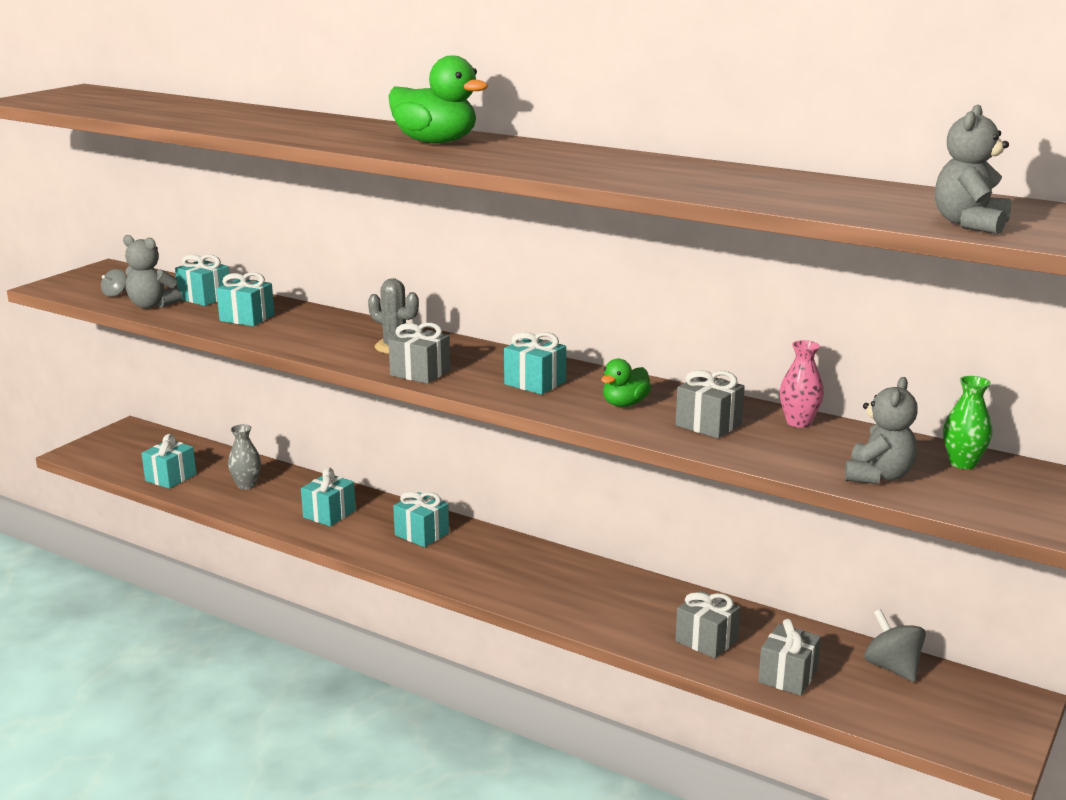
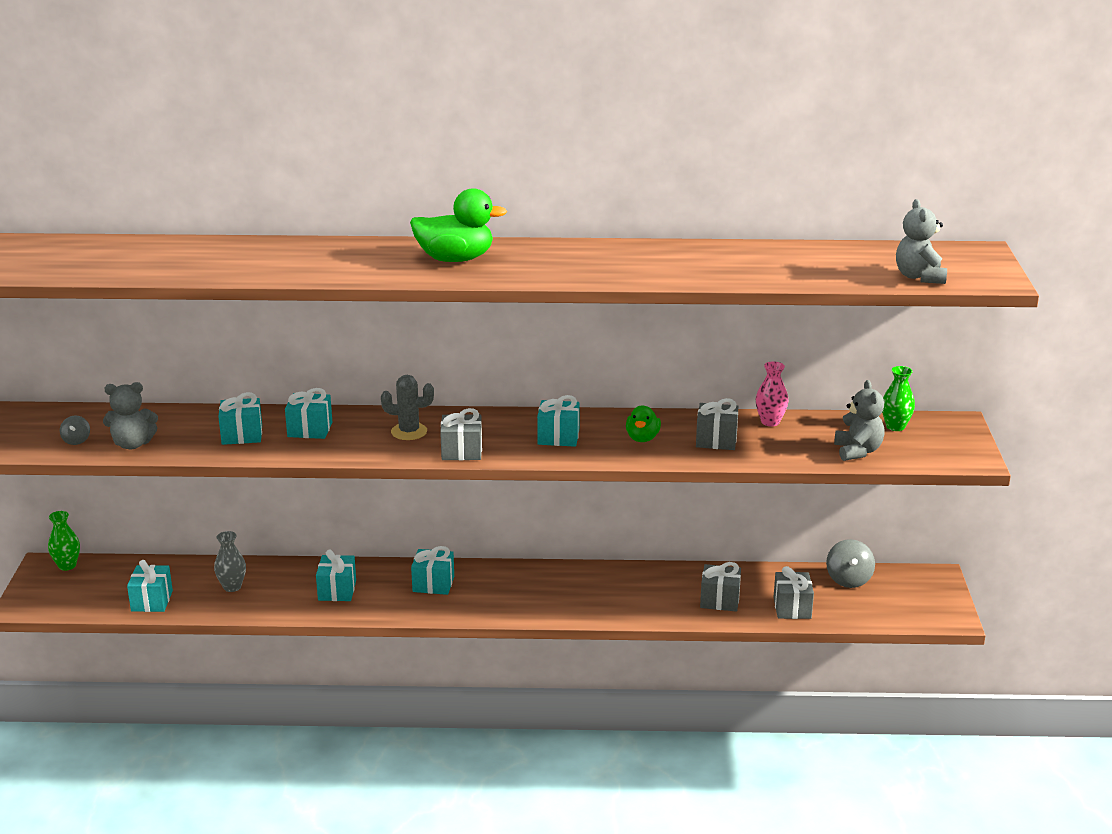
camera: 30 degrees left, 5 degrees up
(144, 433) = (67, 565): none -> green vase
(205, 298) = (170, 423): turquoise gift -> turquoise gift (310, 429)
(892, 667) = (848, 579): grey spinning top -> grey spinning top turned 120 degrees counterclockwise

